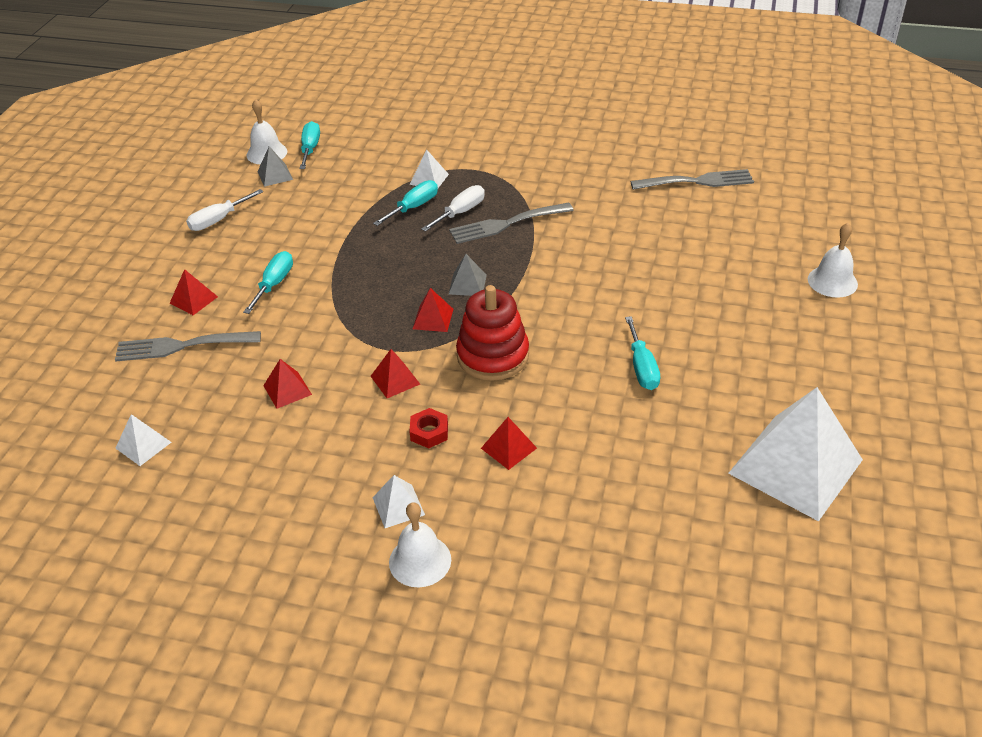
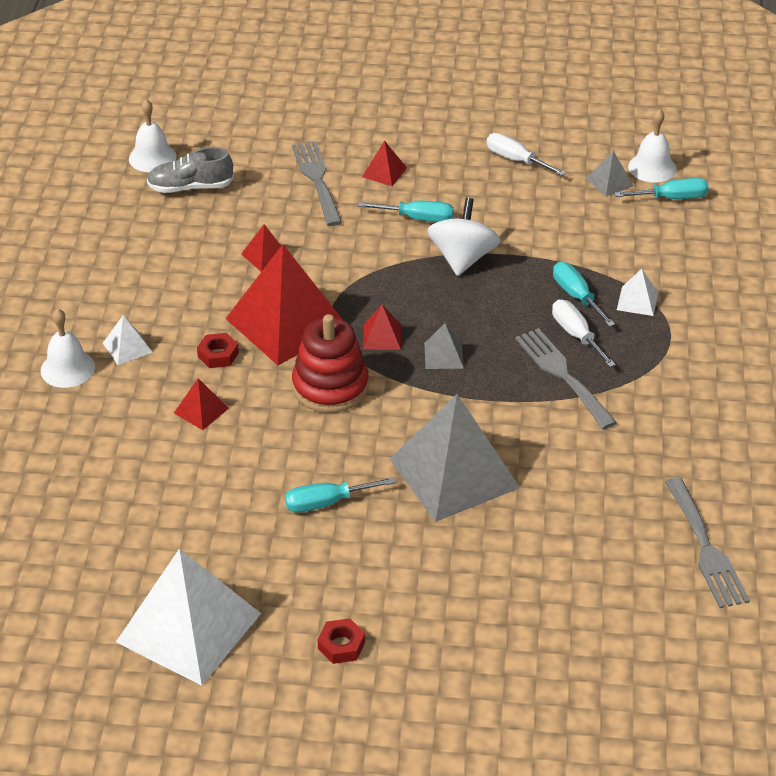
camera: 80 degrees right, 0 degrees up
(143, 445) = (190, 187): white pyramid -> grey shoe
(342, 262) = (462, 258): none -> white spinning top
(395, 380) = (287, 322): red pyramid -> red pyramid, size x2.37
(413, 207) = (576, 296): turquoise screwdriver -> turquoise screwdriver turned 150 degrees counterclockwise
(461, 212) = (576, 335): white screwdriver -> white screwdriver turned 150 degrees counterclockwise
(612, 291) = (454, 473): none -> grey pyramid
(806, 369) = (341, 645): none -> red nut
(832, 281) = (512, 681): white bell -> white bell (152, 157)

